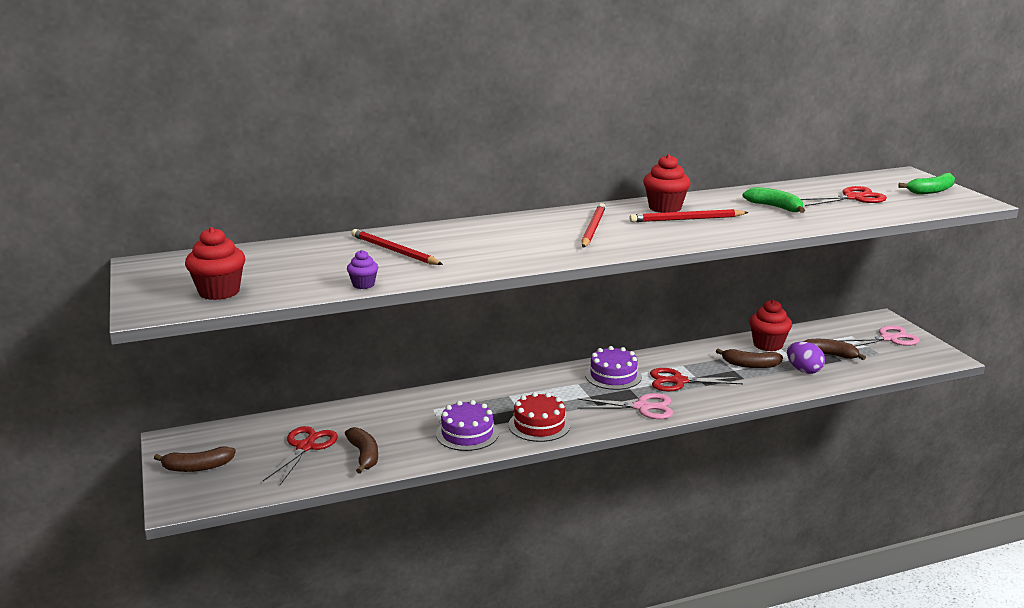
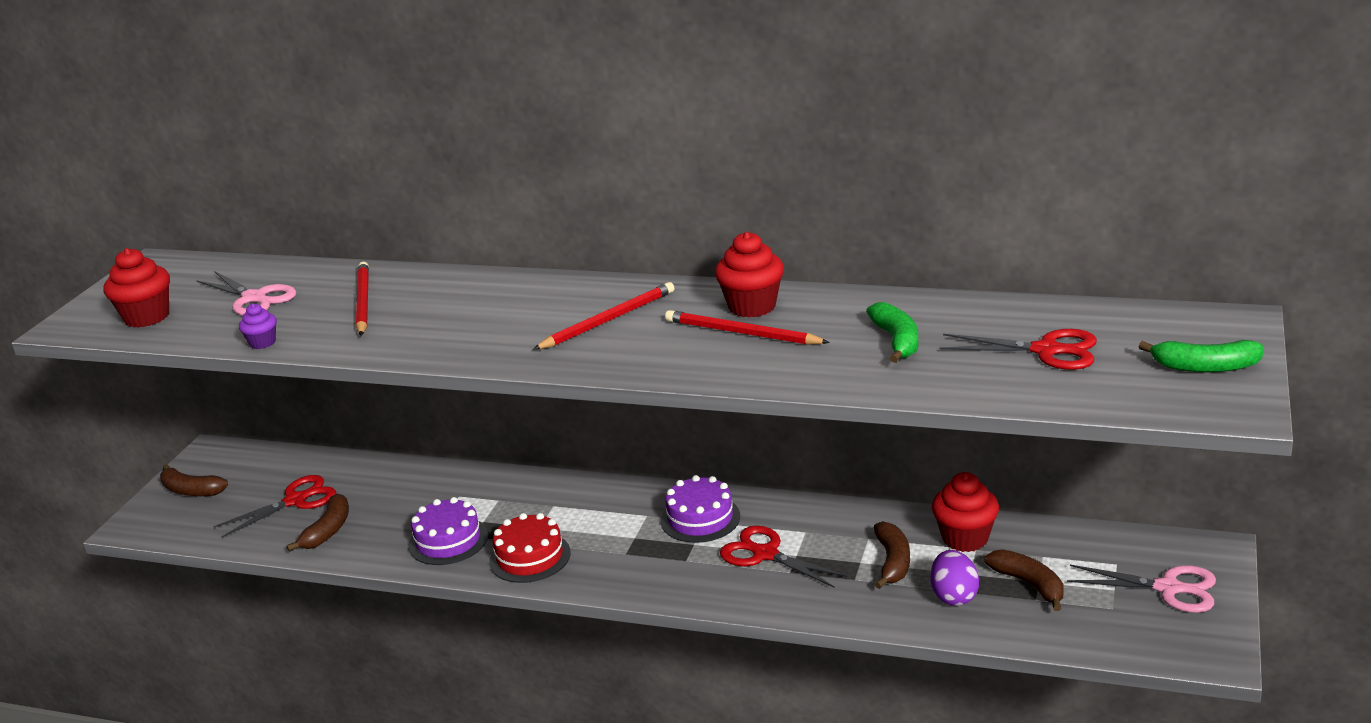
camera: 40 degrees right, 5 degrees up
(642, 407) = (670, 576): pink scissors -> pink scissors (255, 298)
(750, 365) = (893, 562): brown banana -> brown banana turned 135 degrees counterclockwise

